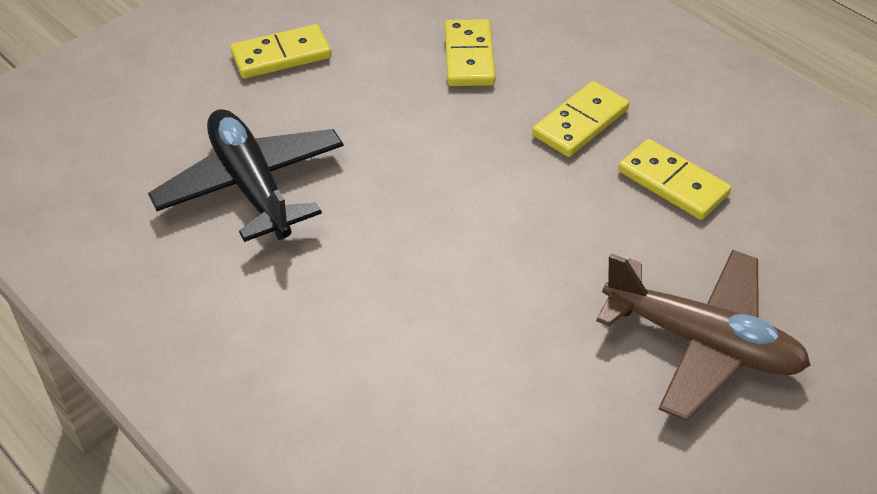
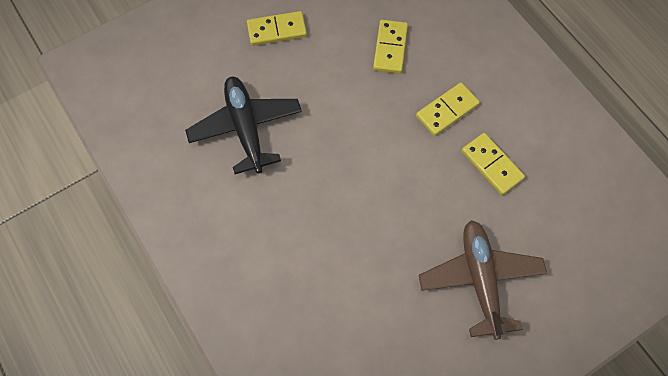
camera: 10 degrees right, 20 degrees up
(702, 343) = (480, 280): brown plane -> brown plane turned 135 degrees counterclockwise

